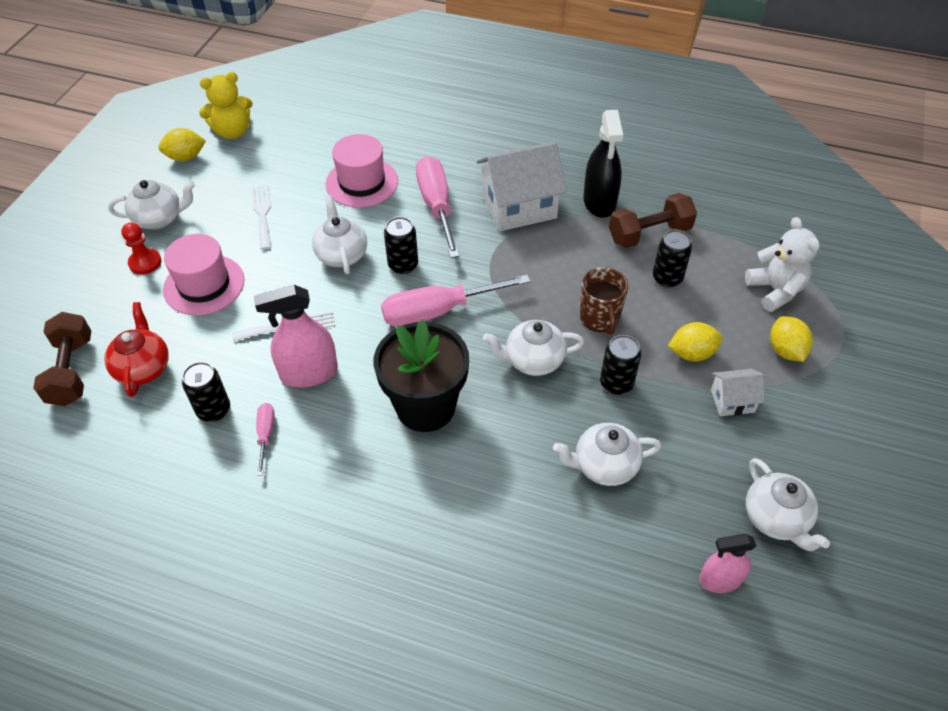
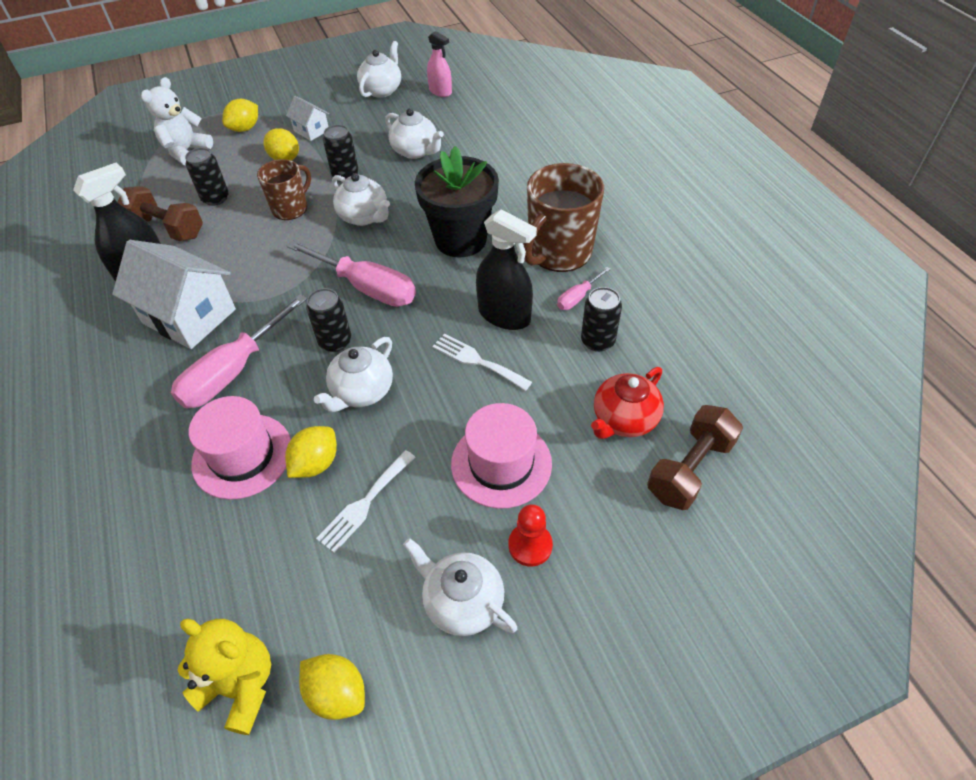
camera: 130 degrees left, 0 degrees up
(309, 373) = (504, 315): pink spray bottle -> black spray bottle
(315, 208) = (316, 463): none -> yellow lemon
(327, 465) = (558, 253): none -> brown mug

